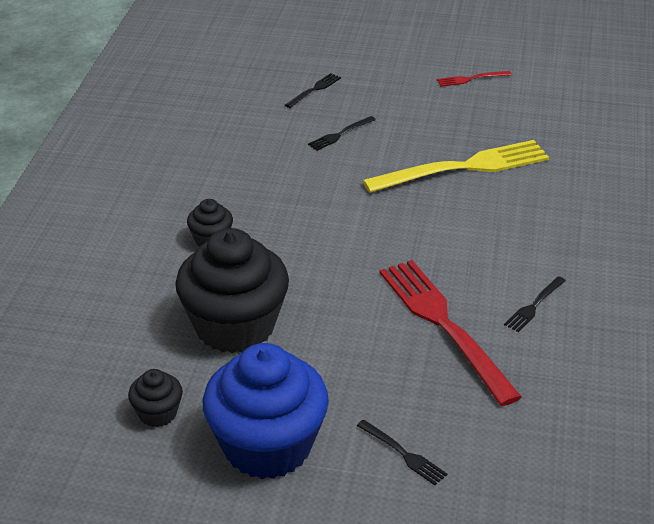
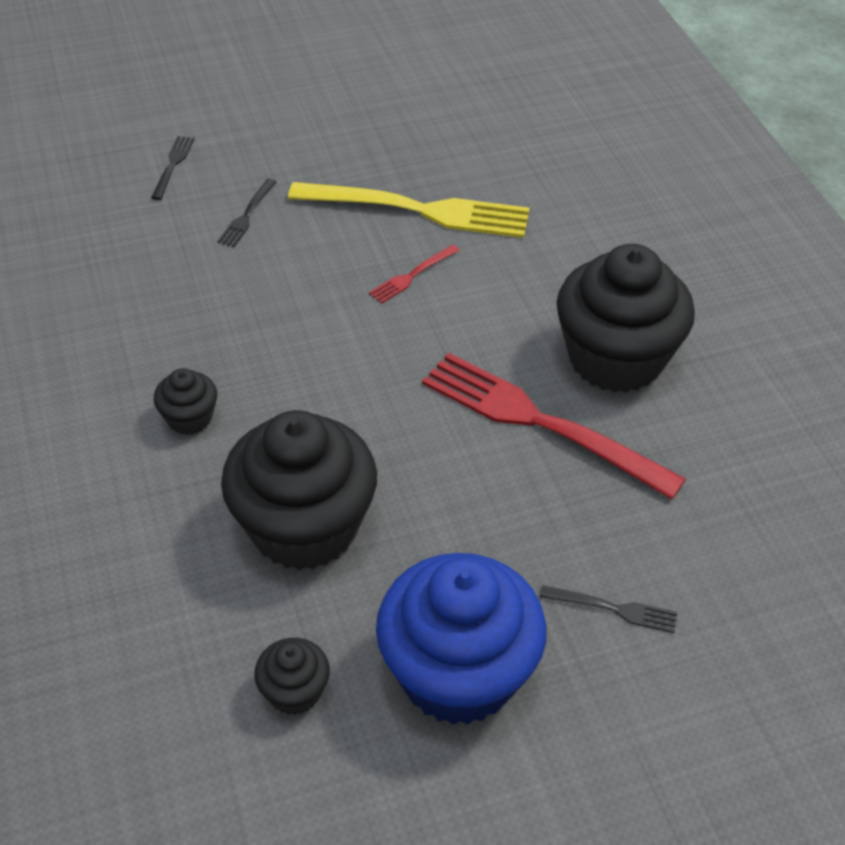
camera: 30 degrees left, 10 degrees up
(464, 167) = (419, 210): yellow fork -> yellow fork turned 60 degrees clockwise
(470, 79) = (347, 93): red fork -> red fork (412, 276)
(534, 306) = (616, 358): black fork -> black cupcake

